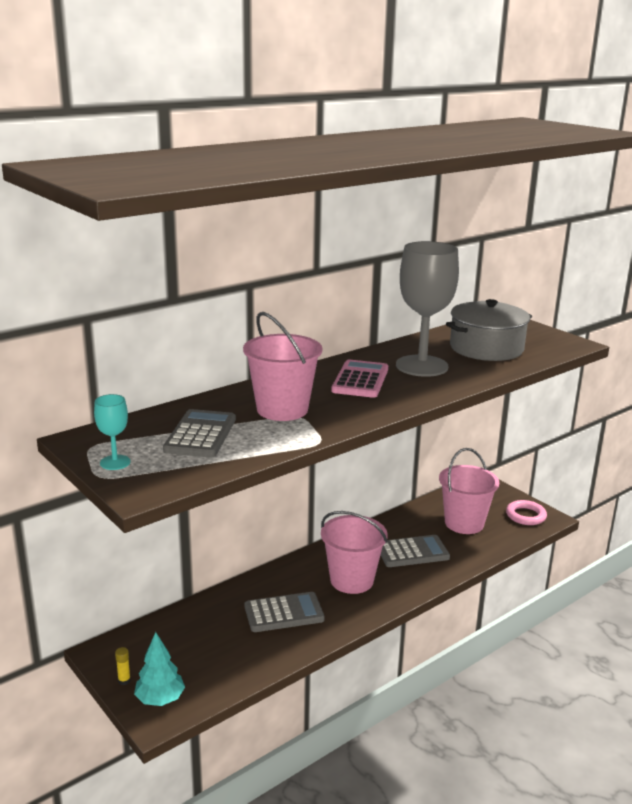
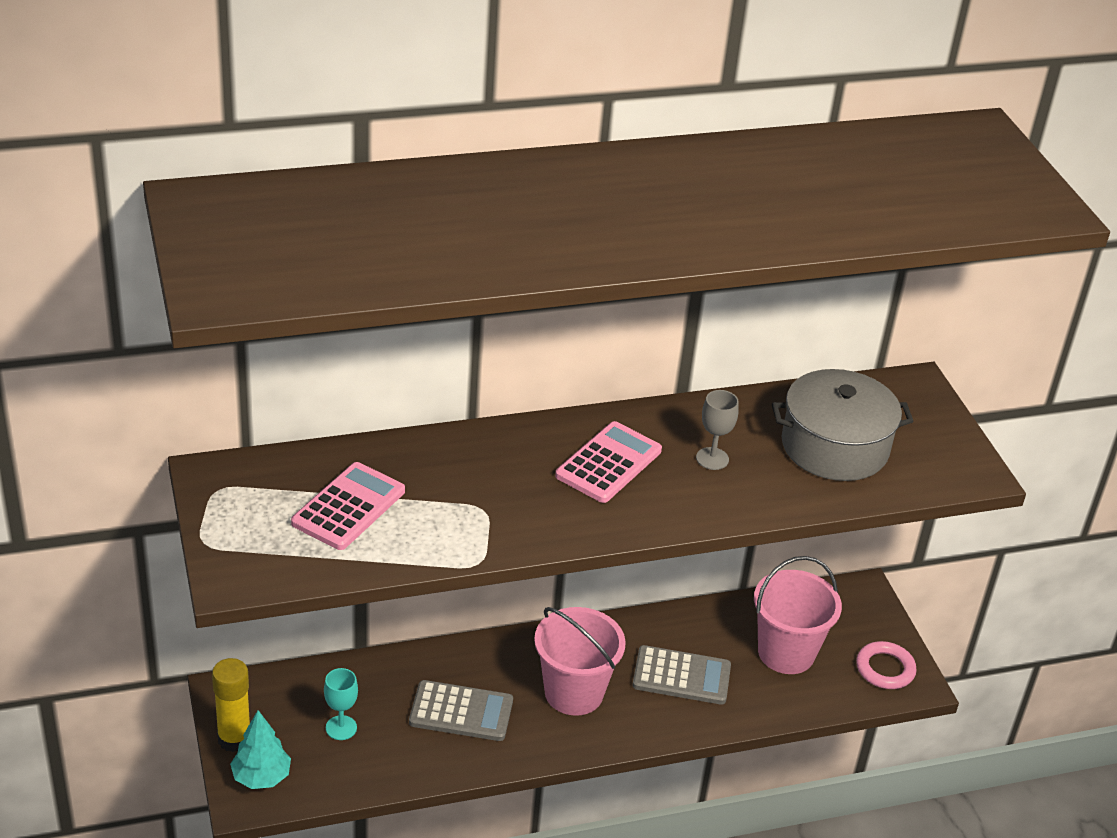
camera: 20 degrees right, 15 degrees up
(115, 462) = (230, 525): turquoise goblet -> turquoise goblet (341, 728)
(124, 680) = (234, 739): yellow glue stick -> yellow glue stick, size x2.24
(201, 435) = (349, 507): grey calculator -> pink calculator
(282, 409) = (471, 491): pink bucket -> none
(421, 366) = (712, 458): grey goblet -> grey goblet, size x0.44

